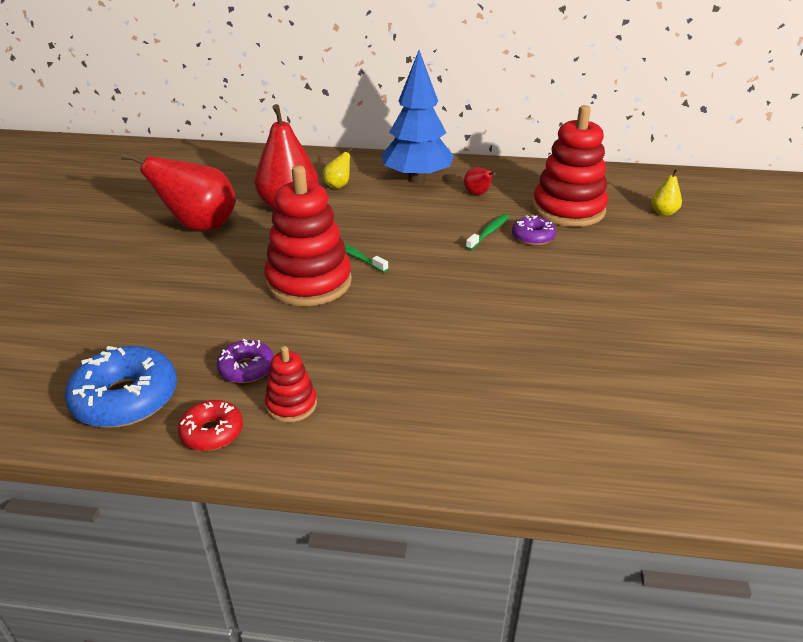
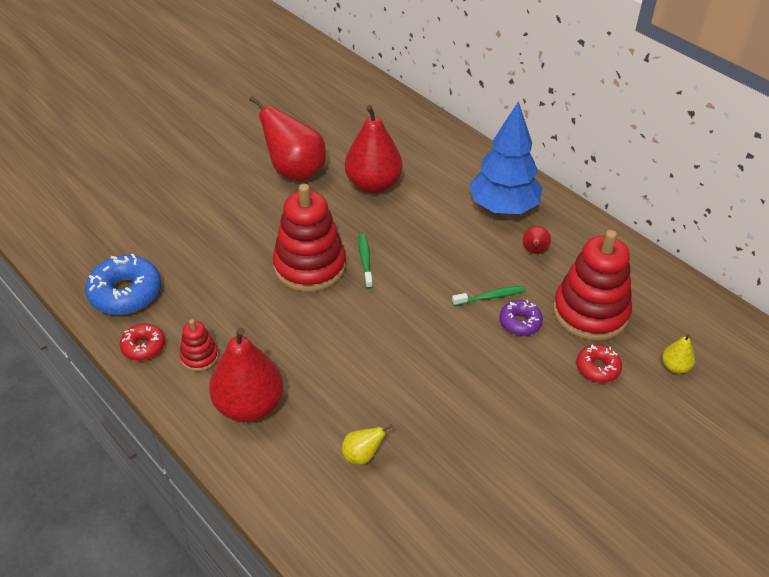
camera: 40 degrees right, 10 degrees up
(247, 368) = (203, 313): purple donut -> none
(338, 185) = (433, 181): yellow pear -> yellow pear (362, 455)
(400, 413) = (249, 405): none -> red pear
(622, 236) = (597, 368): none -> red donut

